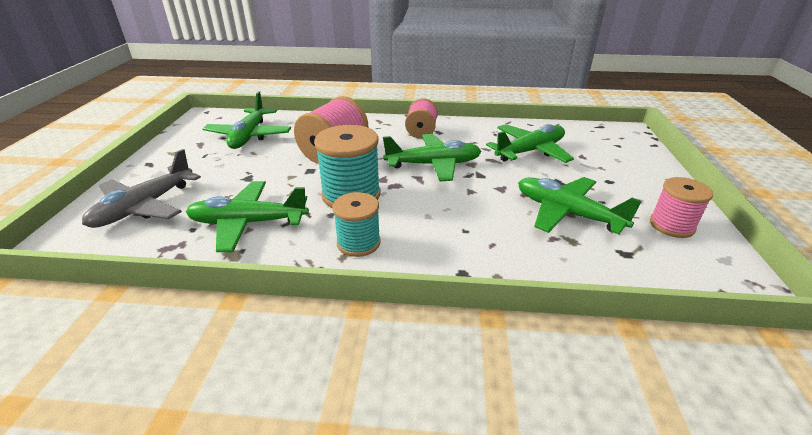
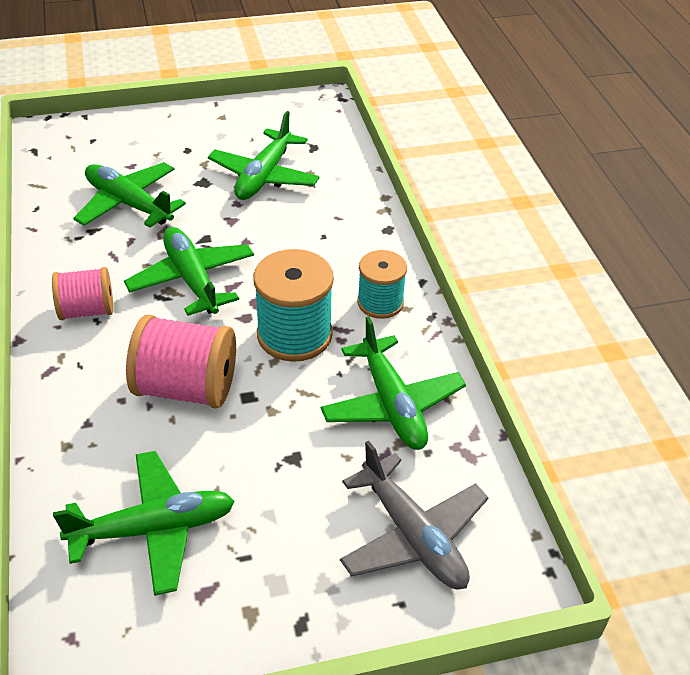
camera: 110 degrees left, 10 degrees up
(144, 207) = (412, 535): grey plane -> grey plane turned 45 degrees clockwise
(671, 225) = (259, 121): pink spool -> none

